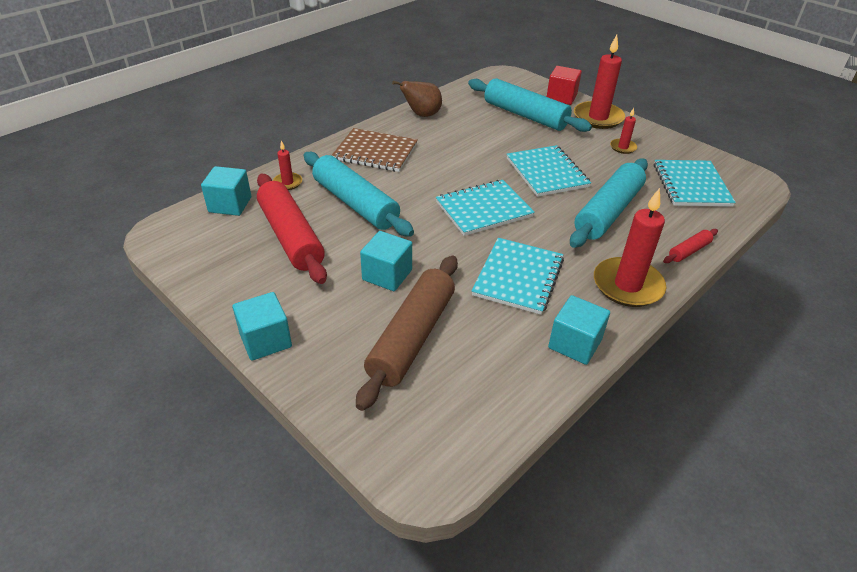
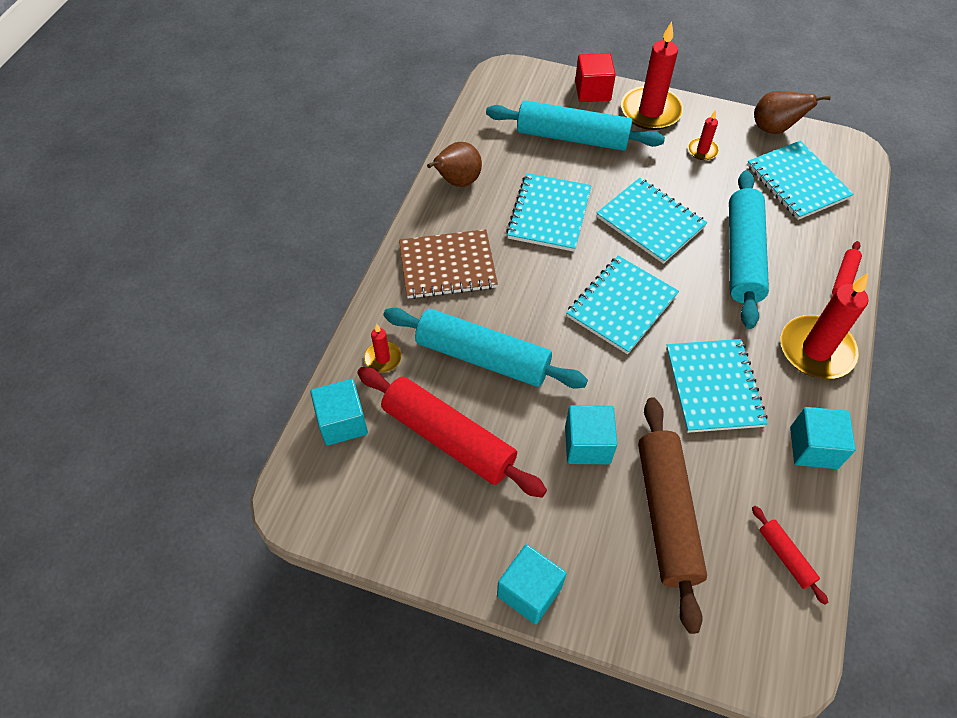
camera: 25 degrees left, 15 degrees up
(472, 147) = (549, 214): none -> turquoise notebook
(490, 403) = (785, 556): none -> red rolling pin
(695, 151) = (774, 129): none -> brown pear

